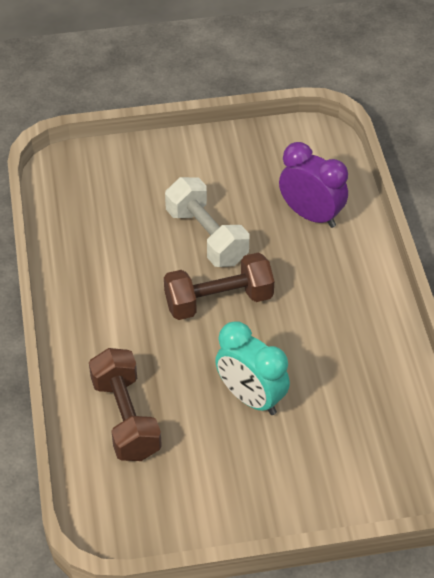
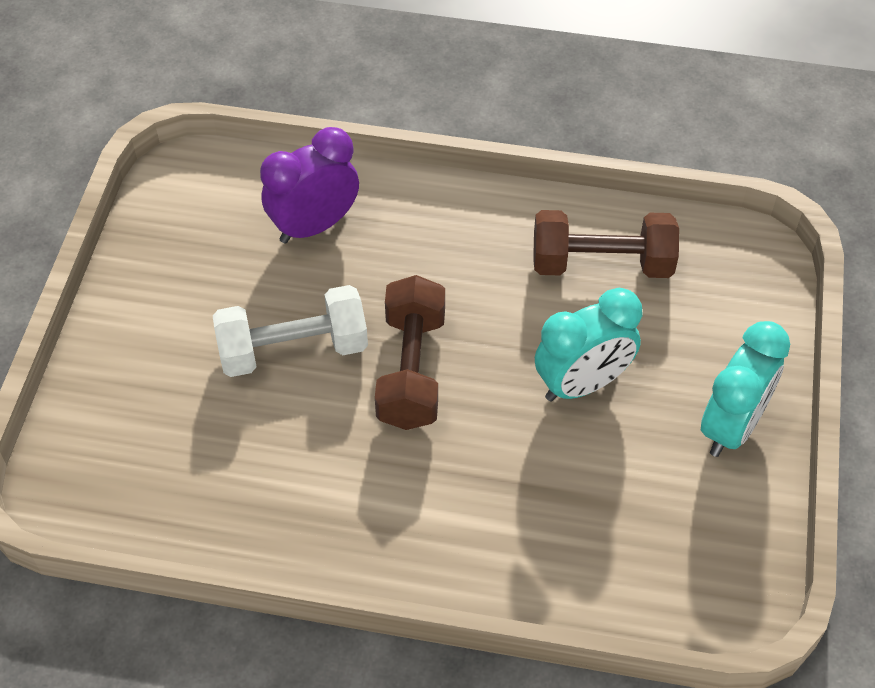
camera: 70 degrees left, 5 degrees up
(126, 418) = (564, 535): brown dumbbell -> brown dumbbell (601, 263)
(255, 497) = (731, 426): none -> turquoise clock

